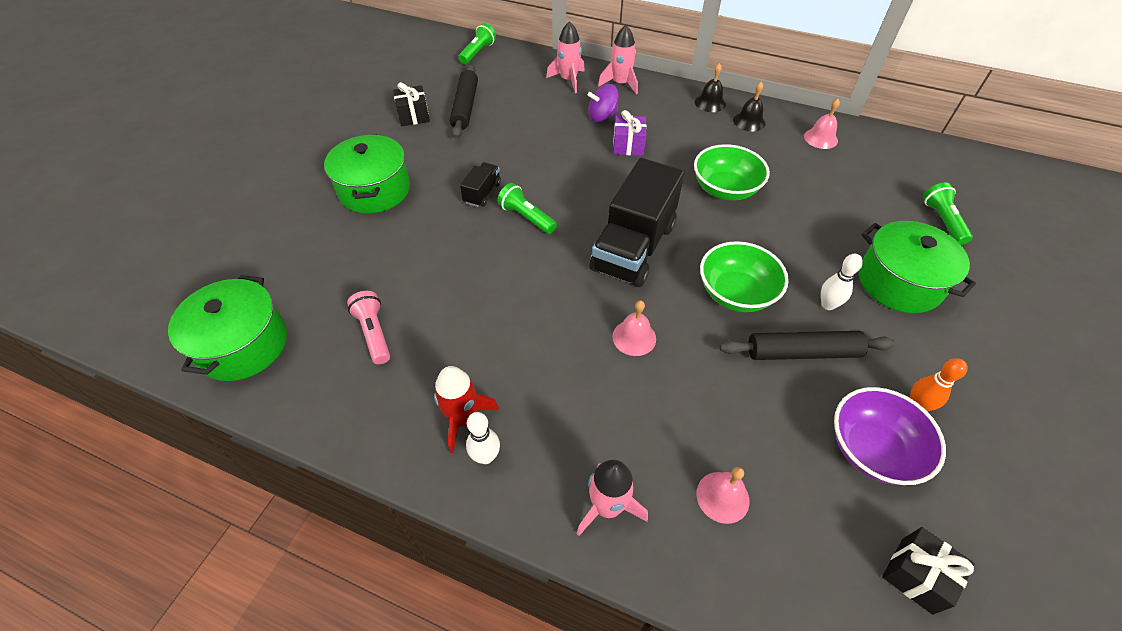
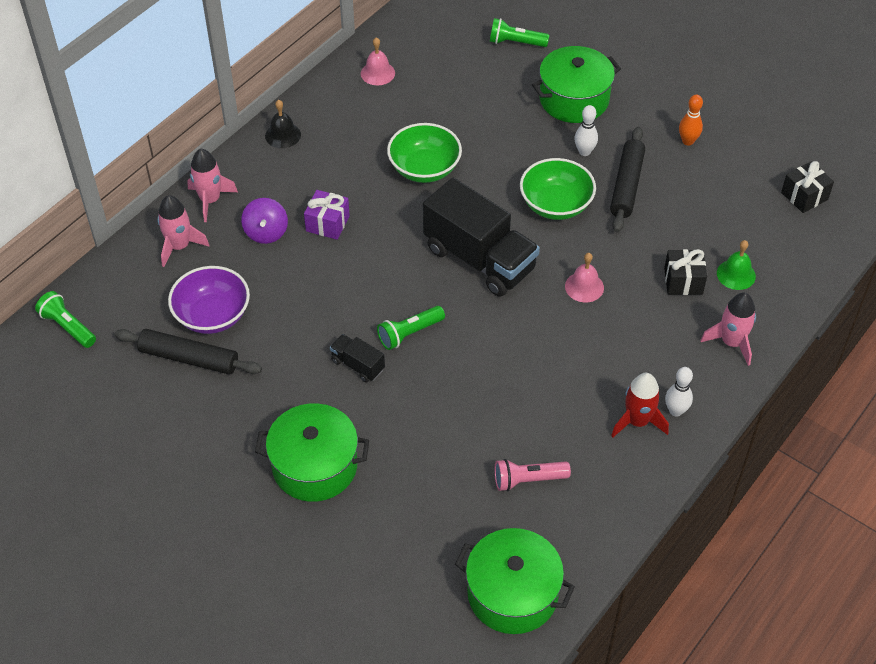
camera: 75 degrees left, 0 degrees up
(414, 116) = (183, 414): black gift -> black gift (683, 281)
(722, 497) = (736, 274): pink bell -> green bell
(749, 121) = (328, 115): black bell -> none
(872, 449) = (716, 180): purple bowl -> purple bowl (212, 315)

